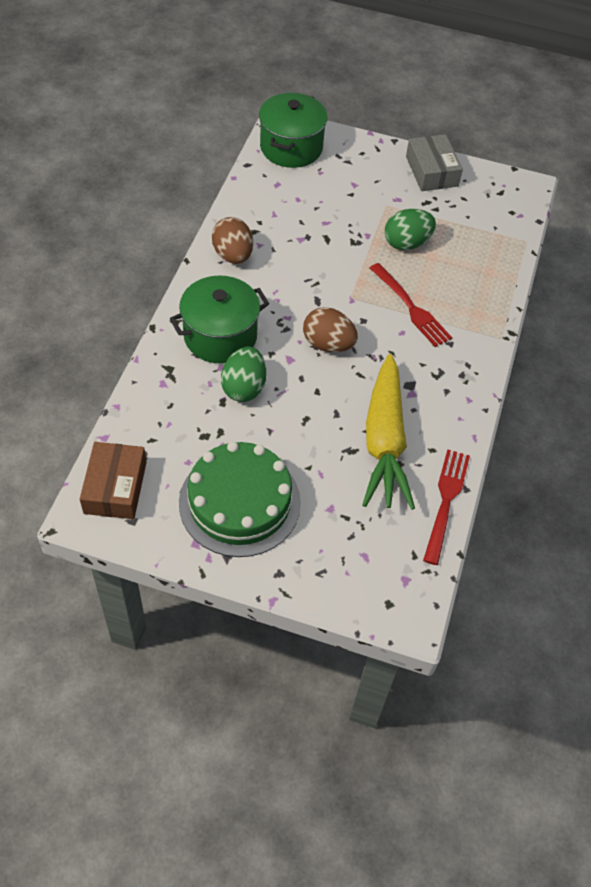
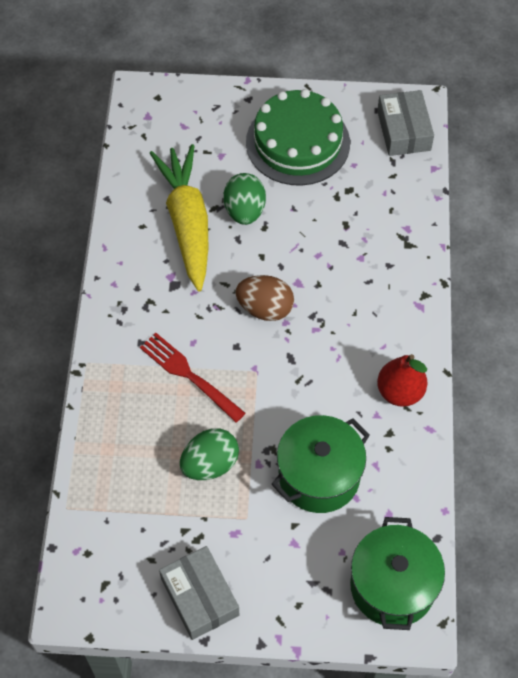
camera: 170 degrees right, 5 degrees up
(115, 487) = (403, 130): brown box -> grey box
(220, 336) = (374, 290): green pot -> green pot (319, 476)
(233, 255) = (400, 392): brown egg -> red pear
(244, 387) = (331, 242): green egg -> green egg (244, 211)
(446, 501) = (123, 183): red fork -> none

